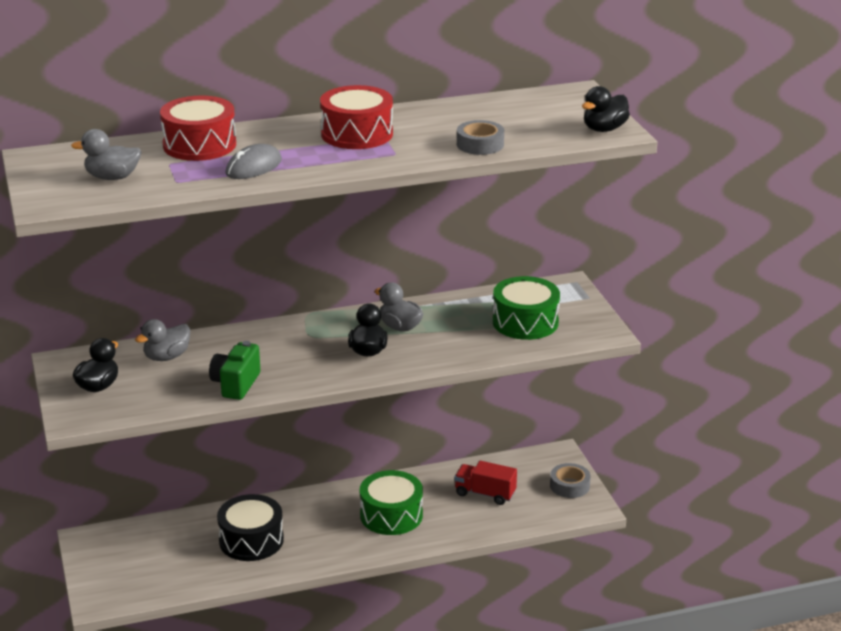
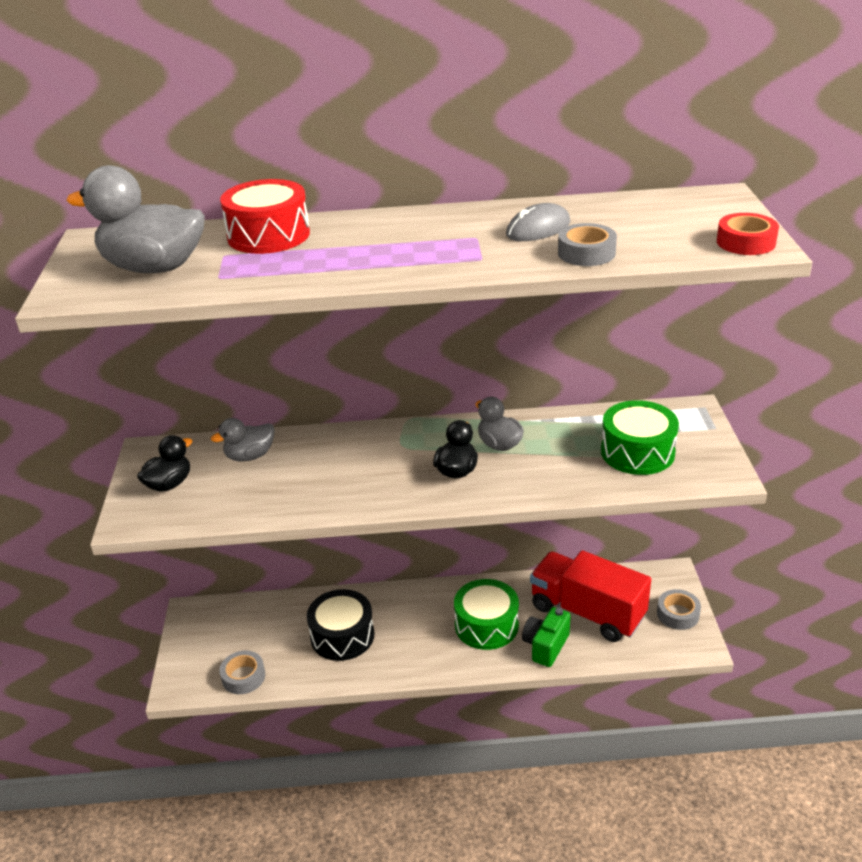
camera: 15 degrees right, 5 degrees up
(112, 177) = (154, 268): grey duck -> grey duck, size x1.75
(163, 585) = (243, 677): none -> grey tape
(236, 384) = (305, 497): green camera -> green camera (545, 646)
(253, 167) = (312, 265): grey mouse -> grey mouse (538, 229)
(357, 134) = (447, 232): red drum -> none
(485, 494) = (587, 612): red truck -> red truck, size x1.83
(604, 129) = (745, 242): black duck -> red tape

